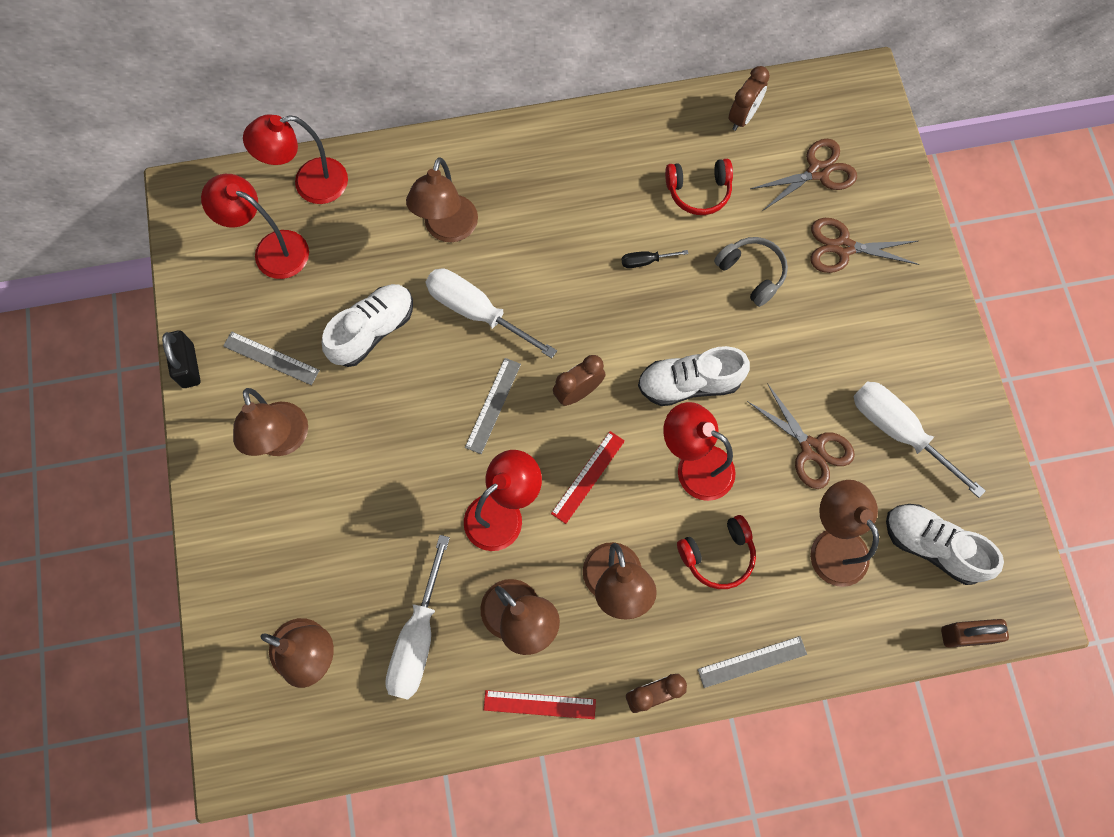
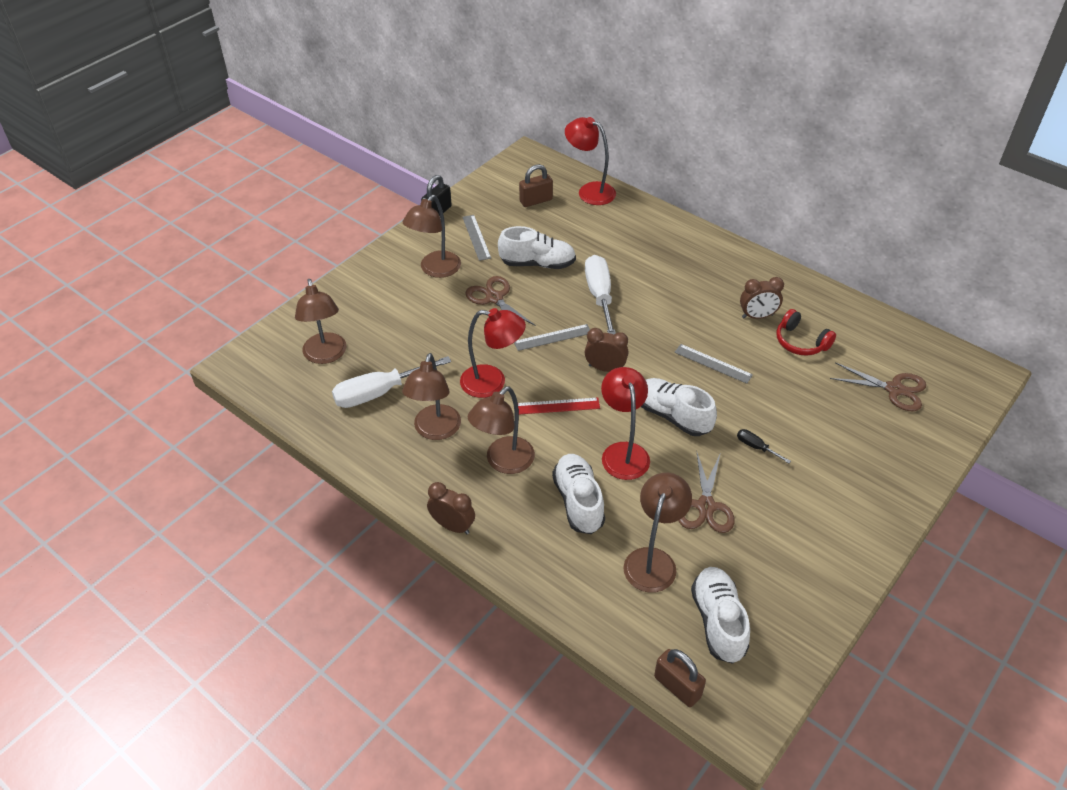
camera: 50 degrees right, 25 degrees down
(271, 250) = (536, 201): red lamp -> brown padlock
(448, 229) = (633, 255): brown lamp -> none
(539, 704) = (392, 473): red ruler -> none
(645, 261) = (724, 346): black screwdriver -> black screwdriver (756, 447)
(718, 555) = (578, 502): red headphones -> white shoe
(743, 116) = (877, 331): brown clock -> brown clock (757, 316)
(751, 273) = (783, 400): grey headphones -> none
(752, 661) = (526, 566): grey ruler -> grey ruler (713, 363)
(843, 247) = (862, 435): brown scissors -> brown scissors (494, 298)
(898, 431) = (776, 547): white screwdriver -> none

